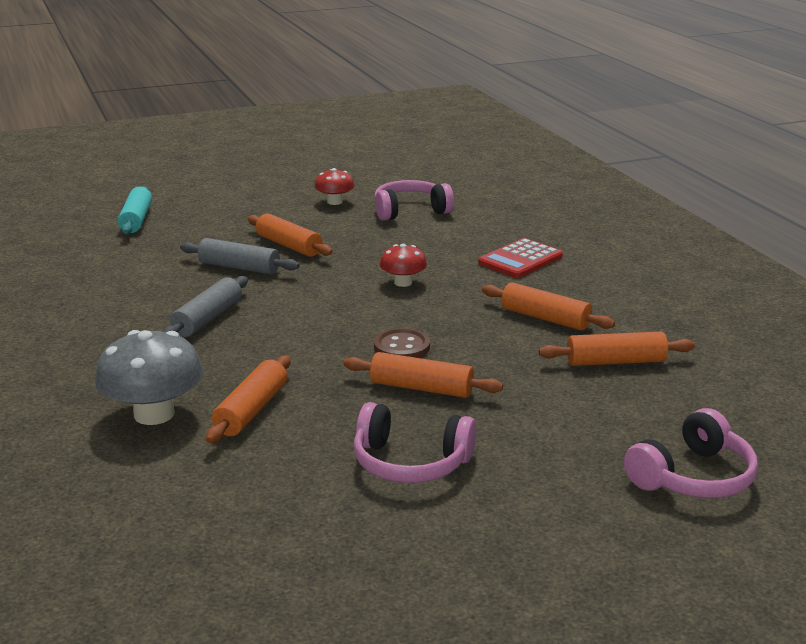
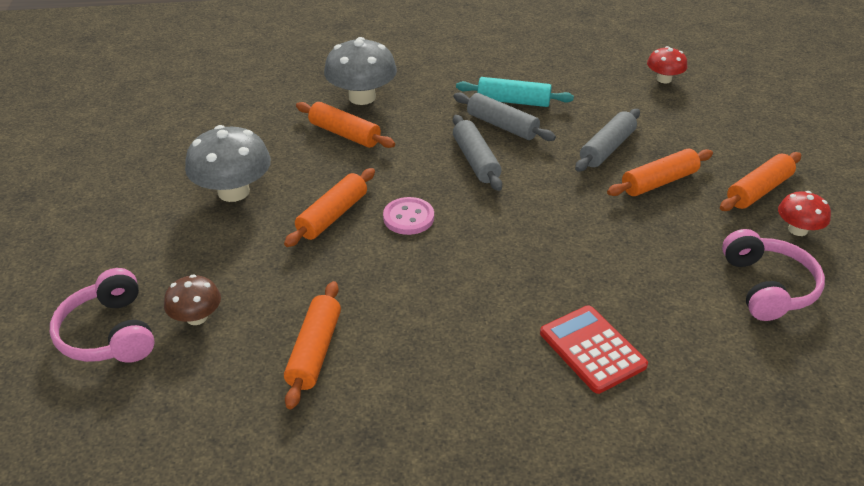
camera: 105 degrees right, 15 degrees up
(136, 220) = (735, 101): turquoise rolling pin -> turquoise rolling pin (513, 101)
(283, 325) = (476, 160): none -> grey rolling pin
(402, 347) = (408, 218): brown button -> pink button
(403, 282) = (547, 242): red mushroom -> red mushroom (664, 79)
(410, 463) = (233, 192): pink headphones -> grey mushroom
(545, 318) = (429, 326): orange rolling pin -> orange rolling pin (758, 190)
(628, 431) = (196, 317): none -> brown mushroom

